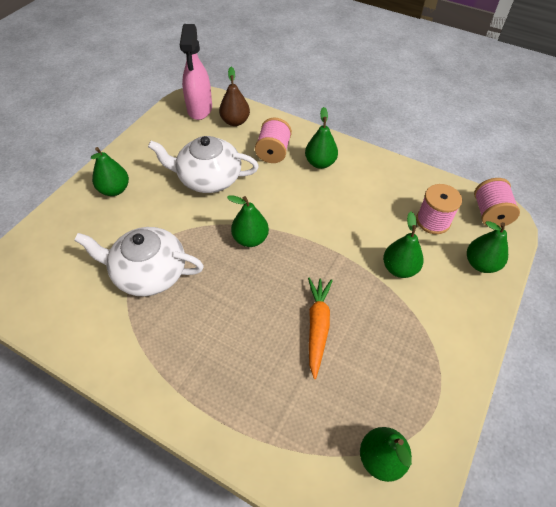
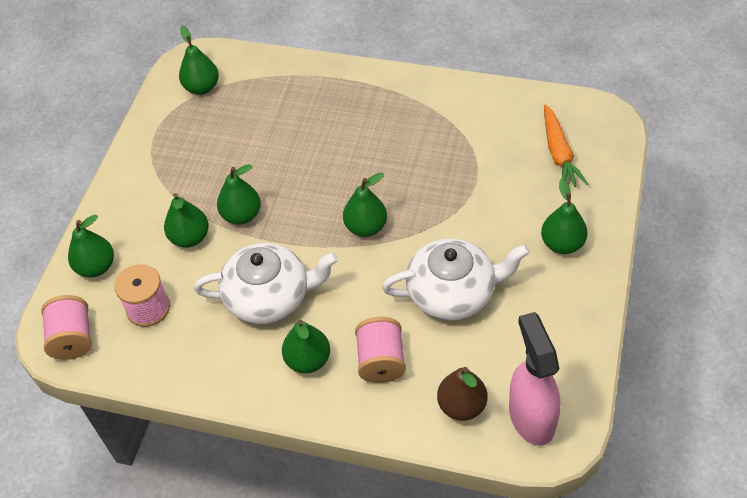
camera: 170 degrees right, 0 degrees up
(148, 273) = (459, 164): white teapot -> white teapot (269, 296)
(317, 326) = (269, 161): orange carrot -> orange carrot (559, 153)
(352, 277) = (241, 215): none -> green pear

